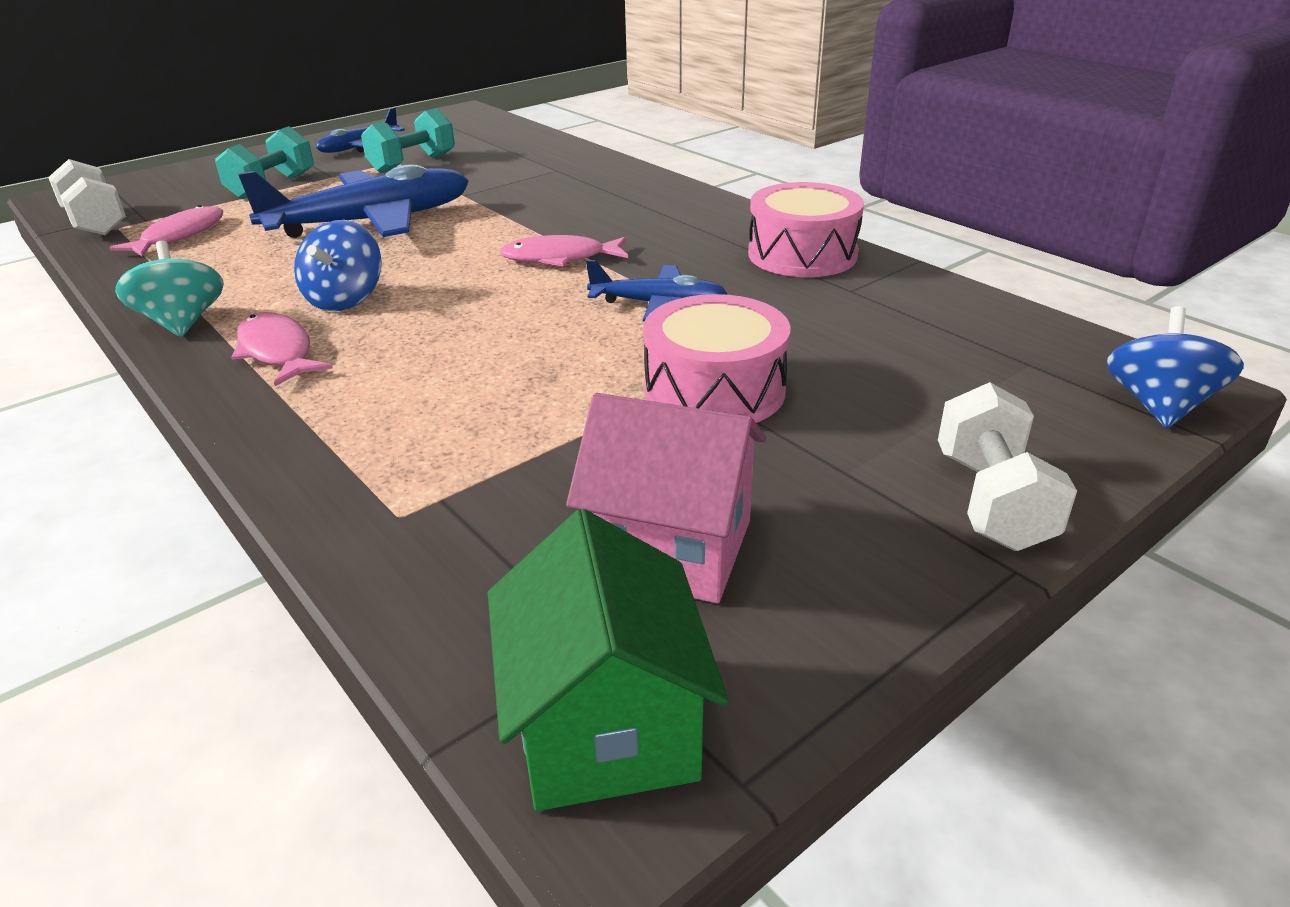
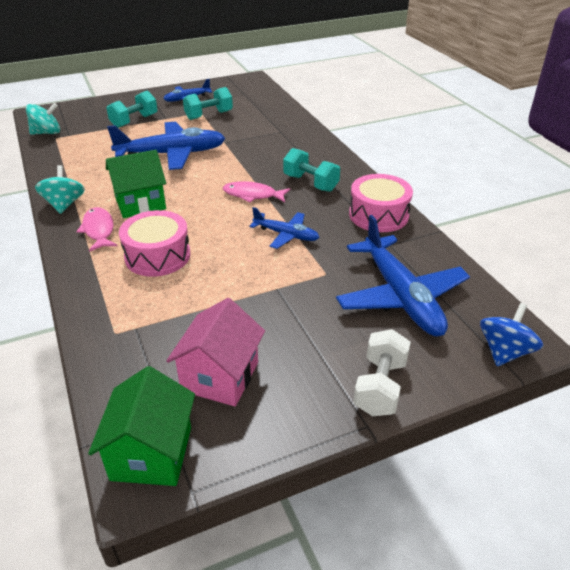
camera: 15 degrees right, 5 degrees up
(96, 222) = (47, 133): white dumbbell -> turquoise spinning top
(179, 235) = (80, 148): pink fish -> none
(345, 299) = (140, 203): blue spinning top -> green house
(654, 228) = (310, 183): none -> turquoise dumbbell
(671, 548) = (220, 376): pink house -> pink house turned 75 degrees clockwise
(714, 390) = (285, 294): pink drum -> pink drum (157, 256)
(923, 358) = (400, 296): none -> blue plane

